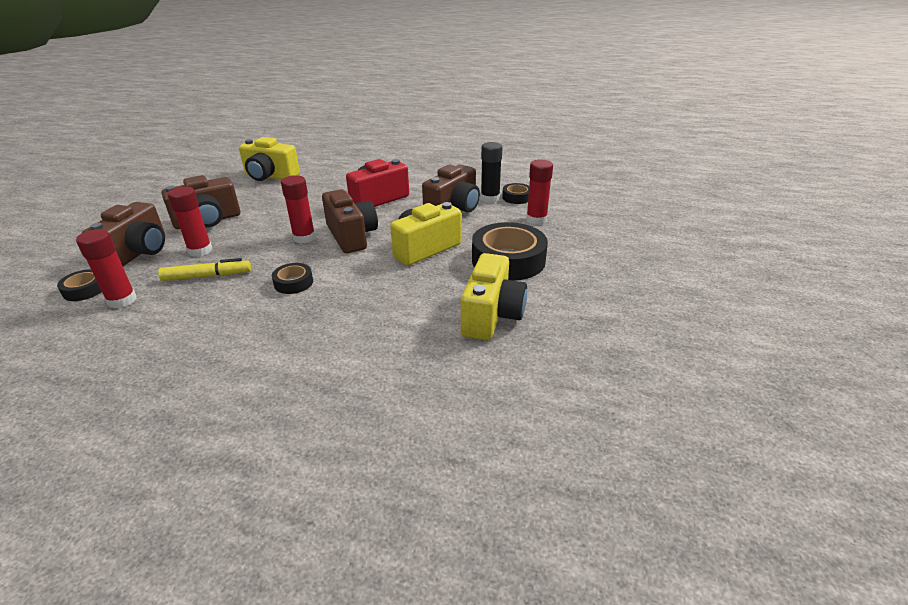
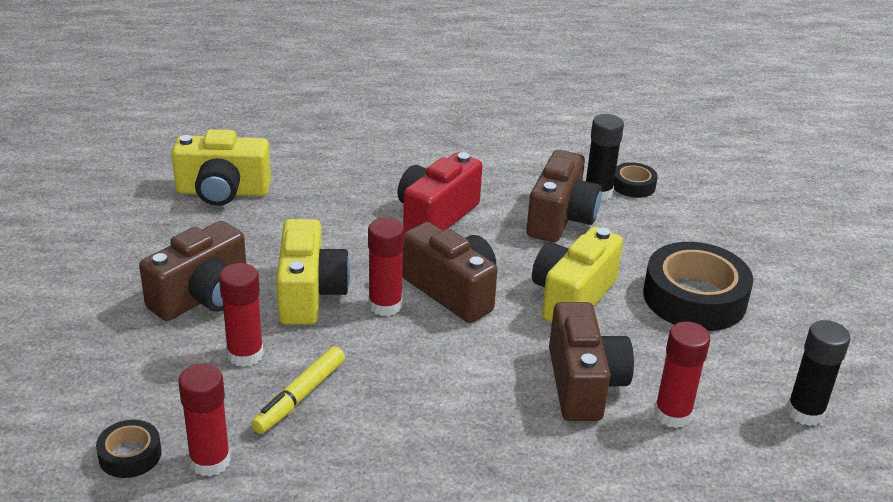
camera: 20 degrees left, 0 degrees up
(138, 253) = (147, 375): brown camera -> brown camera (583, 384)
(207, 276) = (300, 397): yellow marker -> yellow marker turned 150 degrees clockwise
(293, 283) = (437, 385): black tape -> none
(491, 315) = (731, 387): yellow camera -> yellow camera (309, 294)
(536, 219) = (686, 223): red glue stick -> red glue stick (672, 414)
(536, 340) = (805, 412): none -> black glue stick

